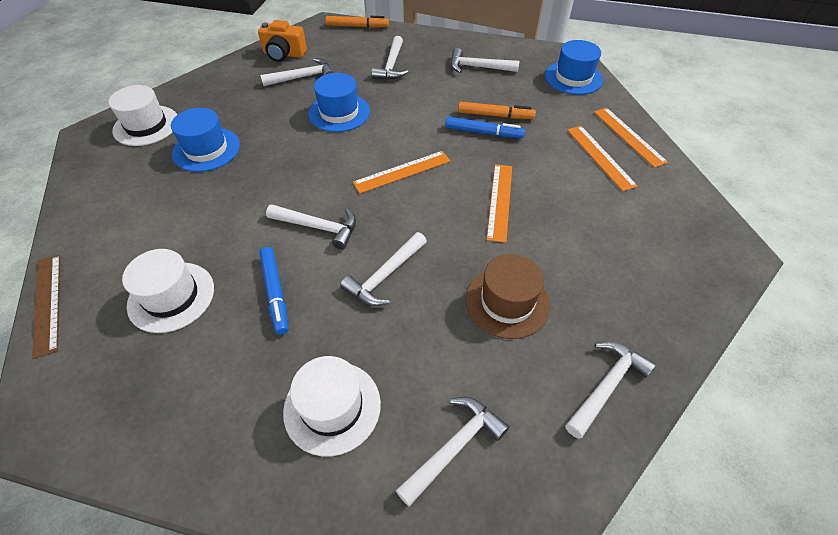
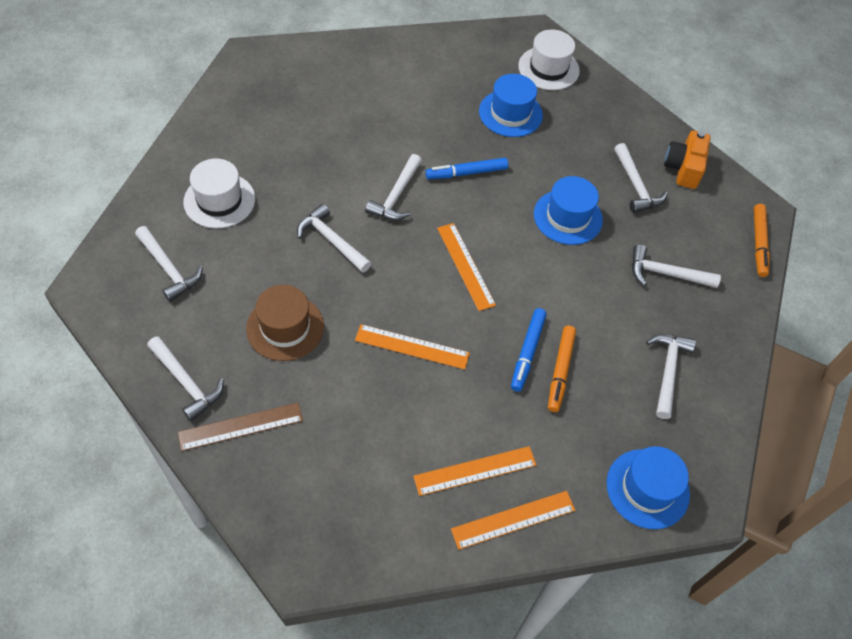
camera: 90 degrees right, 5 degrees up
(47, 303) = (344, 42): brown ruler -> brown ruler (241, 426)
(171, 296) = (337, 106): white hat -> none
(275, 293) = (328, 167): blue marker -> blue marker (466, 173)

